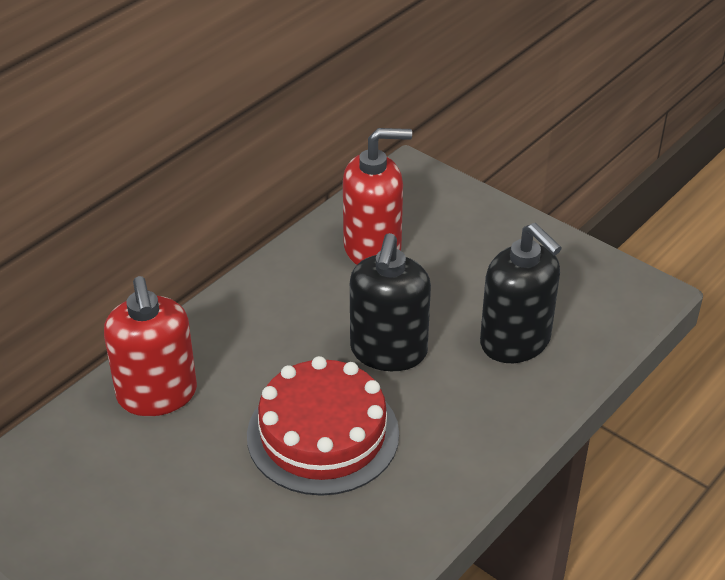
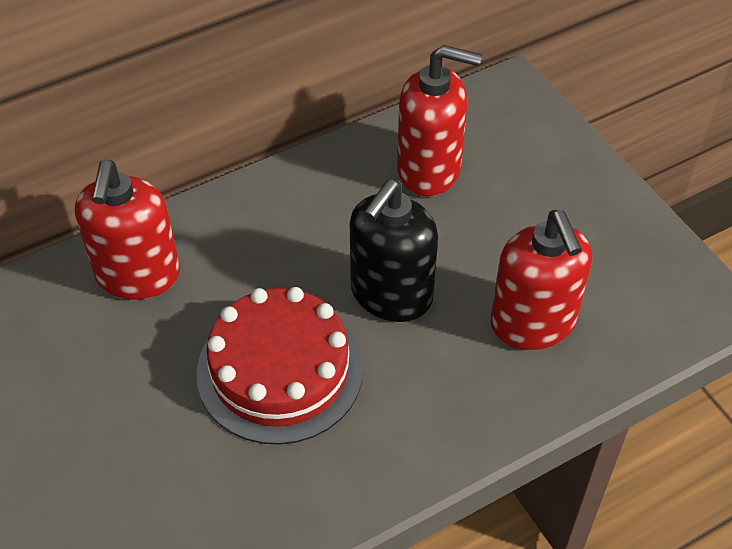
camera: 20 degrees right, 10 degrees up
(515, 342) = (533, 323): black soap dispenser -> red soap dispenser

